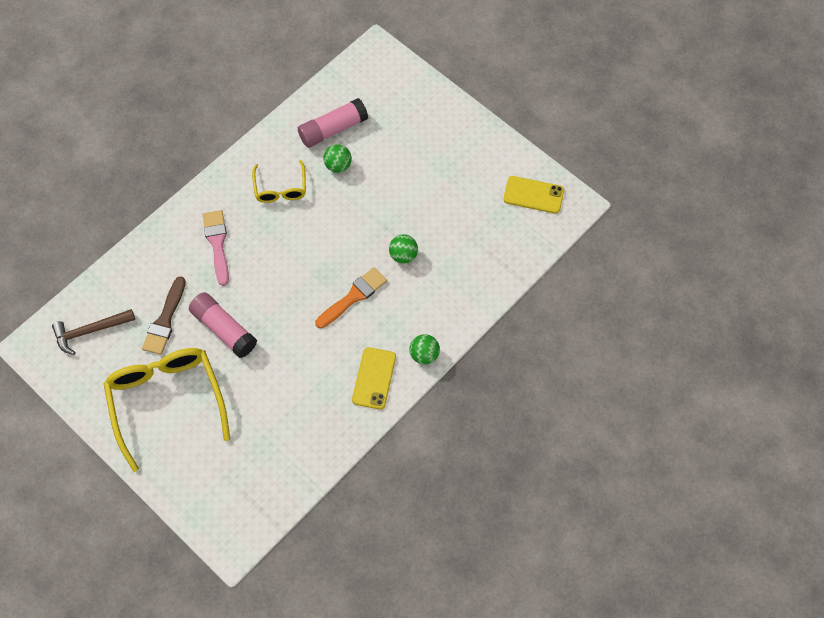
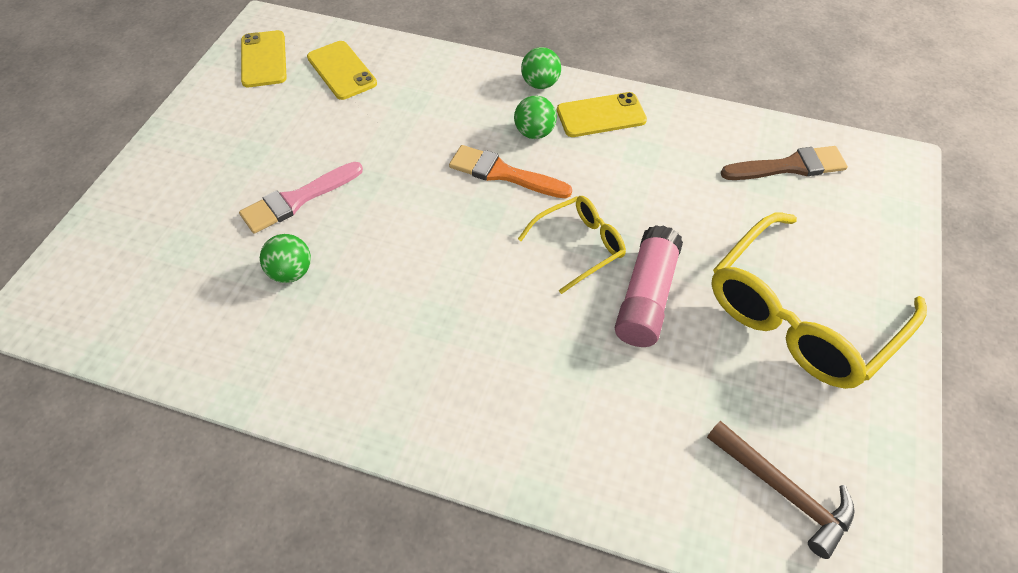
camera: 115 degrees left, 10 degrees down
(165, 320) = (686, 383): brown brush -> brown brush (789, 166)
(217, 243) = (511, 375): pink brush -> pink brush (297, 199)
(280, 189) = (366, 331): yellow glasses -> yellow glasses (580, 246)
(333, 129) = (220, 307): pink glue stick -> none
(403, 255) = (413, 146): green ball -> green ball (534, 133)
(498, 237) = (341, 70): none -> yellow phone

